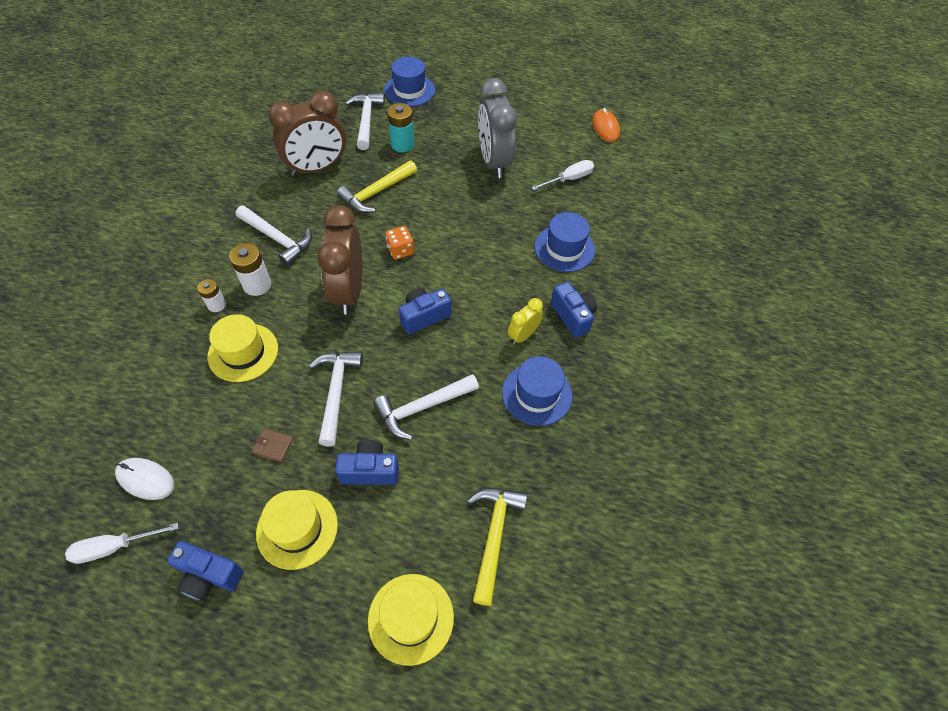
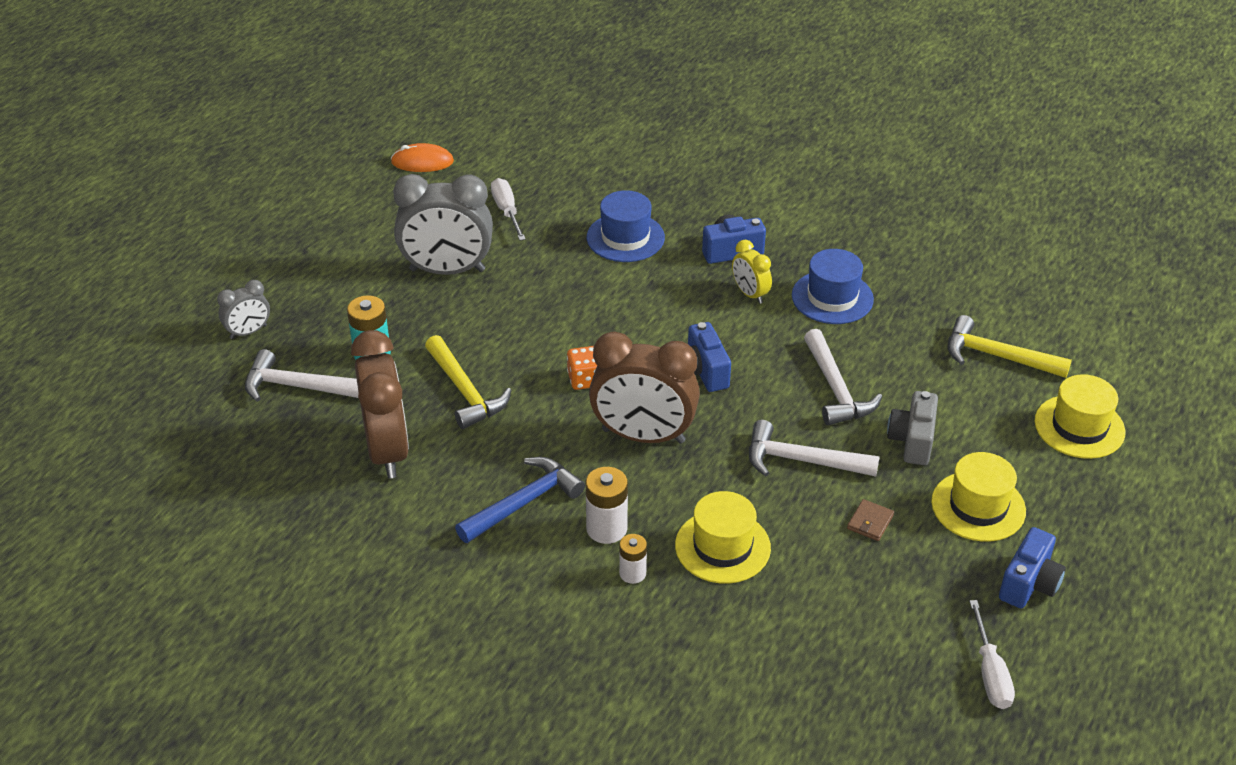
camera: 75 degrees left, 15 degrees down
(145, 479) = (902, 645): white mouse -> none
(278, 239) = (524, 502): white hammer -> blue hammer
(370, 470) = (912, 440): blue camera -> grey camera
(409, 90) = (248, 332): blue hat -> grey clock

